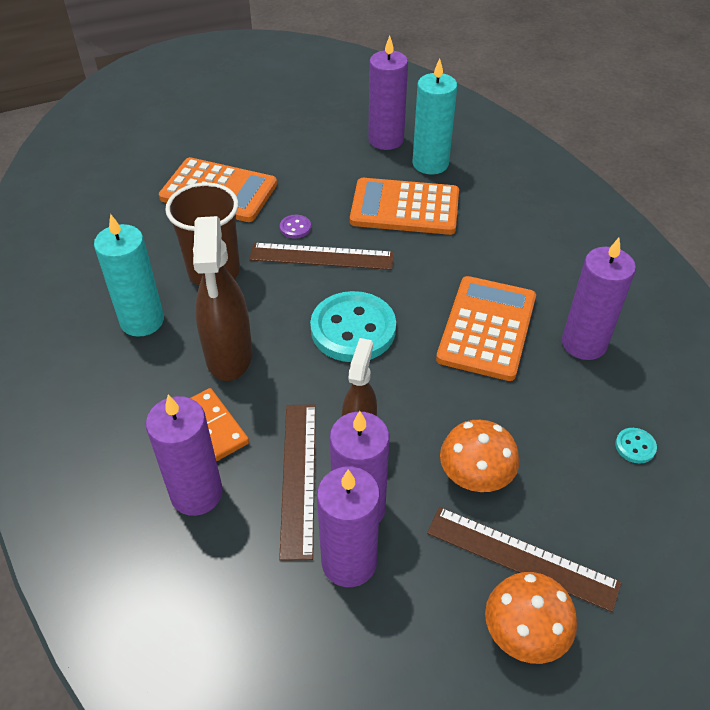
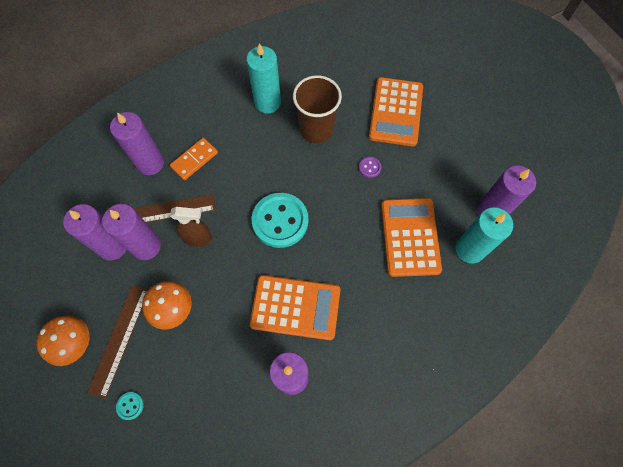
camera: 80 degrees right, 20 degrees up
(229, 356) = (247, 155): brown spray bottle -> none
(321, 256) = (344, 190): brown ruler -> none
(635, 446) = (204, 412): turquoise button -> turquoise button (130, 405)

